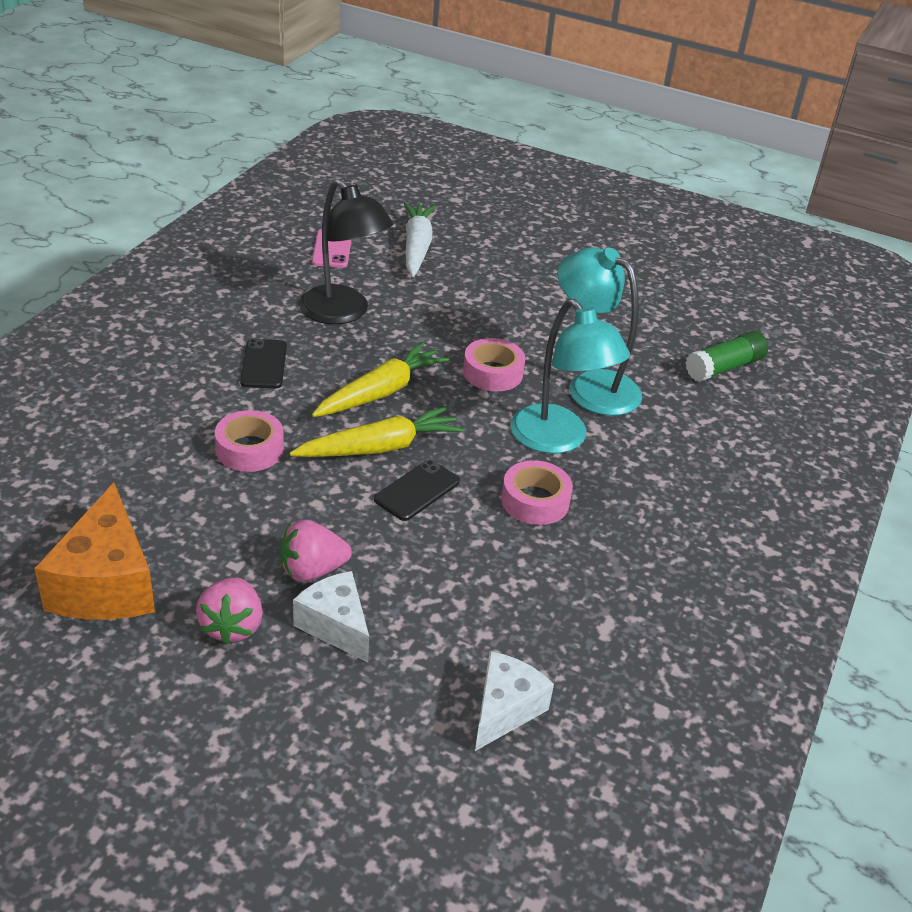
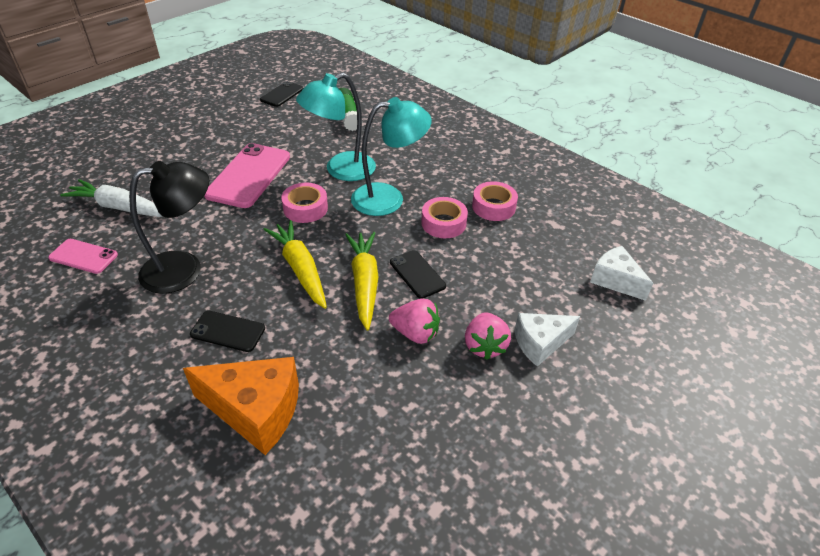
camera: 70 degrees left, 5 degrees up
(106, 584) = (474, 482): orange cheese -> orange cheese (255, 411)
(232, 626) = (533, 402): pink strawberry -> pink strawberry (415, 333)
(249, 449) = (337, 359): pink tape -> pink tape (493, 207)
(528, 315) = (249, 175): none -> pink phone
(729, 299) = (282, 94): none -> black phone

